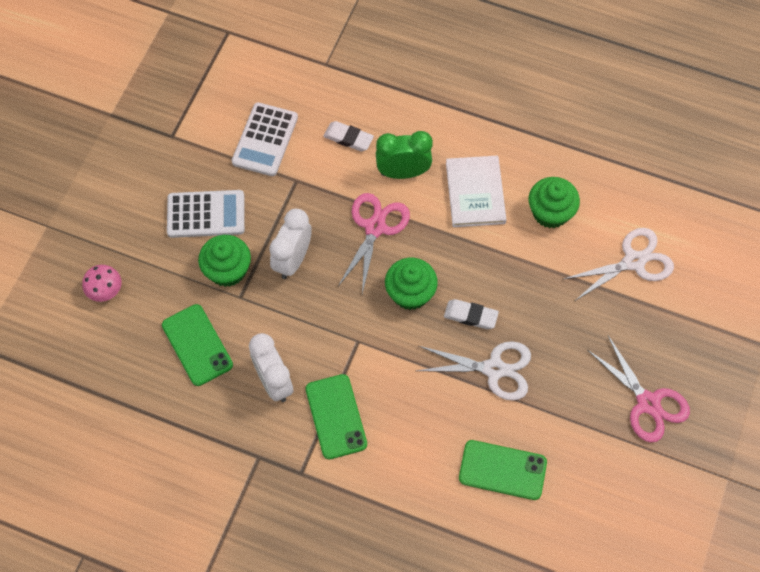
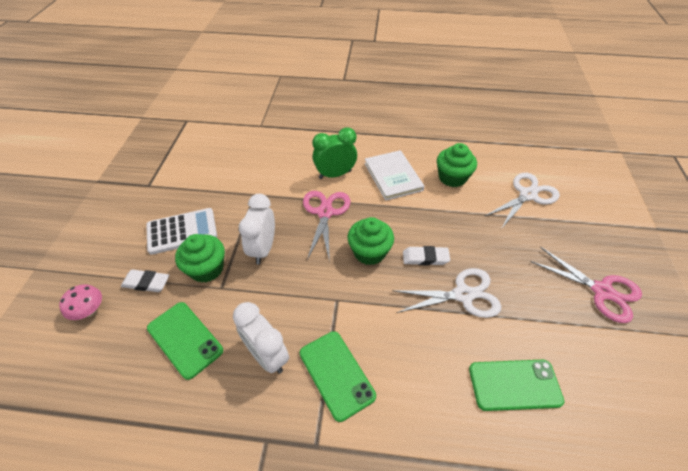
camera: 15 degrees left, 15 degrees down
(265, 140) = (224, 174): white calculator -> none
(348, 138) = (288, 162): white eraser -> white eraser (146, 283)

